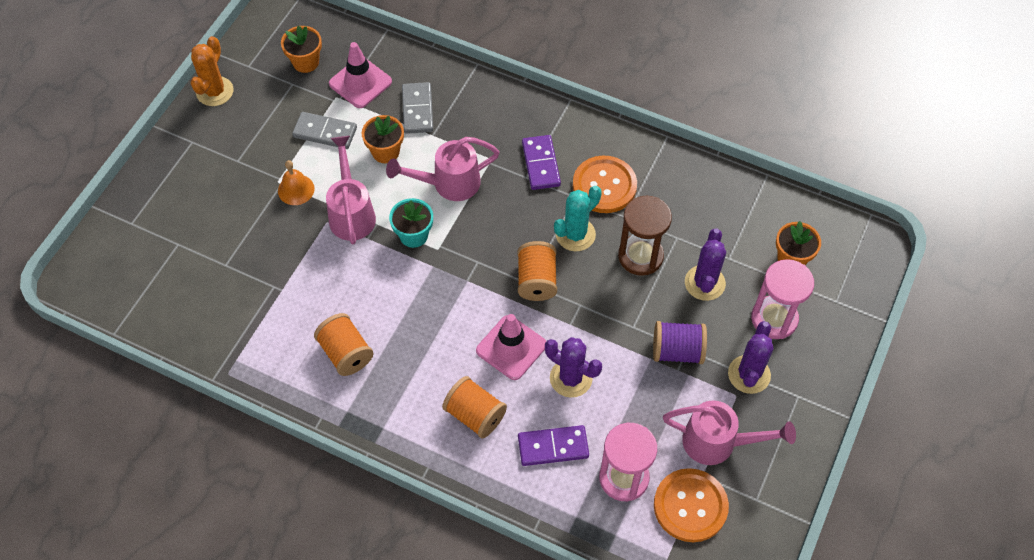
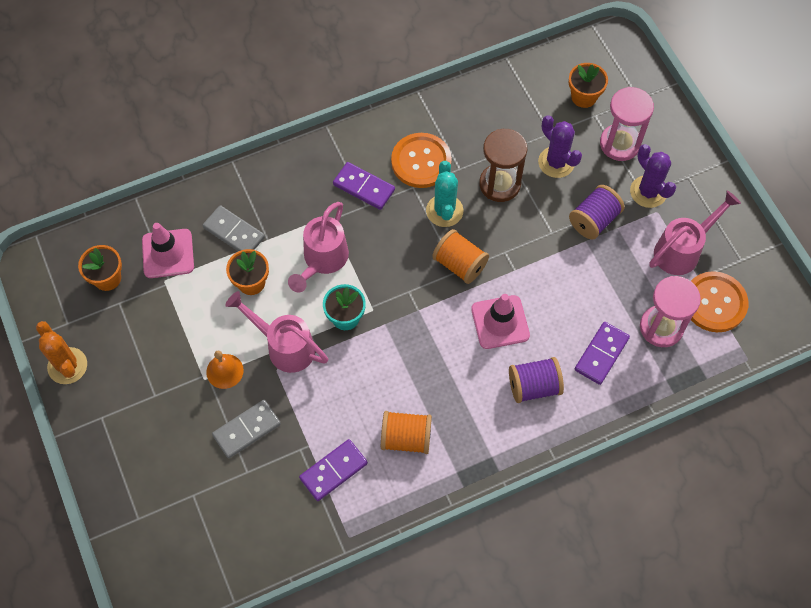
camera: 50 degrees left, 5 degrees up
(274, 322) = (333, 471): none -> purple domino
(325, 132) = (190, 312): grey domino -> grey domino (247, 430)
(475, 415) = (533, 386): orange spool -> purple spool
(571, 378) = (557, 302): purple cactus -> none

